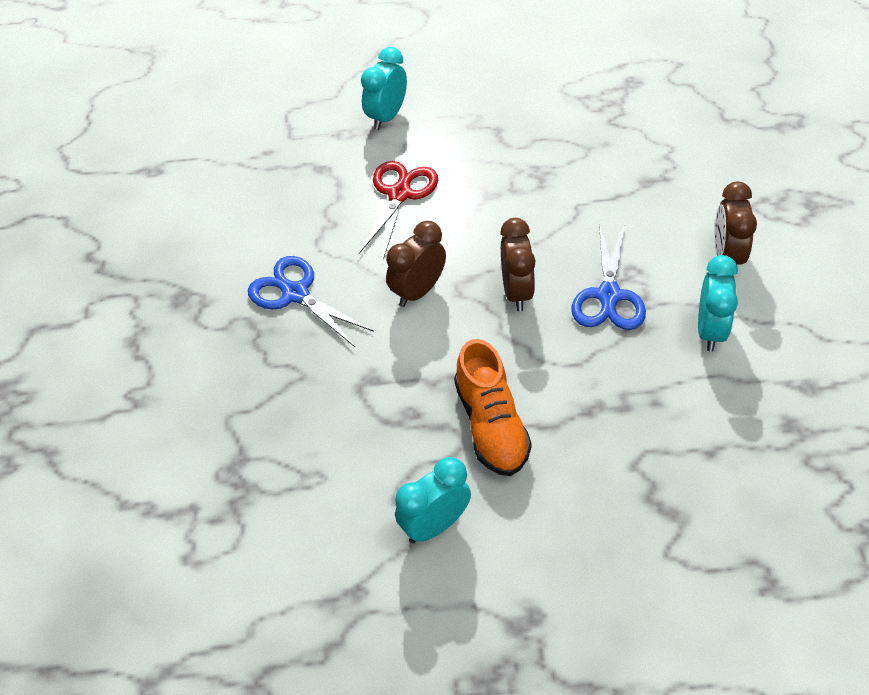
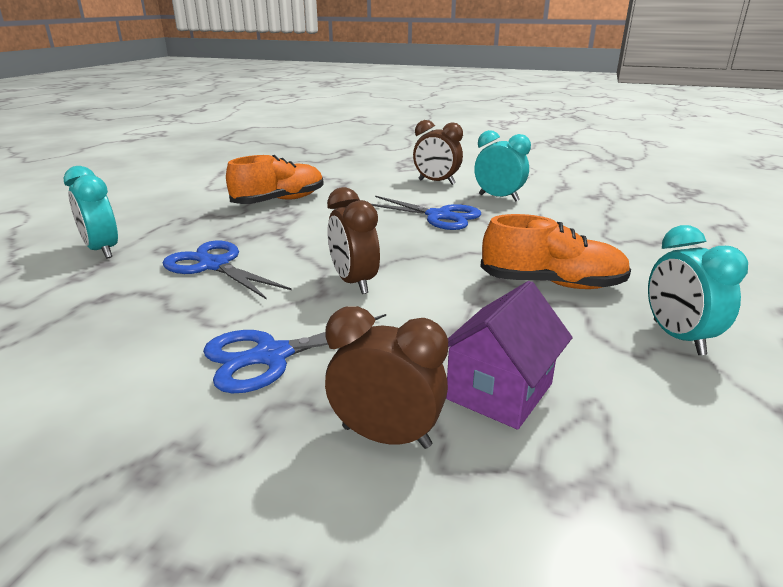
camera: 70 degrees left, 25 degrees down
(310, 424) = (499, 391): none -> purple house
(399, 194) = (214, 265): red scissors -> blue scissors
(516, 292) = (401, 243): brown clock -> brown clock (386, 437)
(565, 156) = (279, 201): none -> orange shoe

